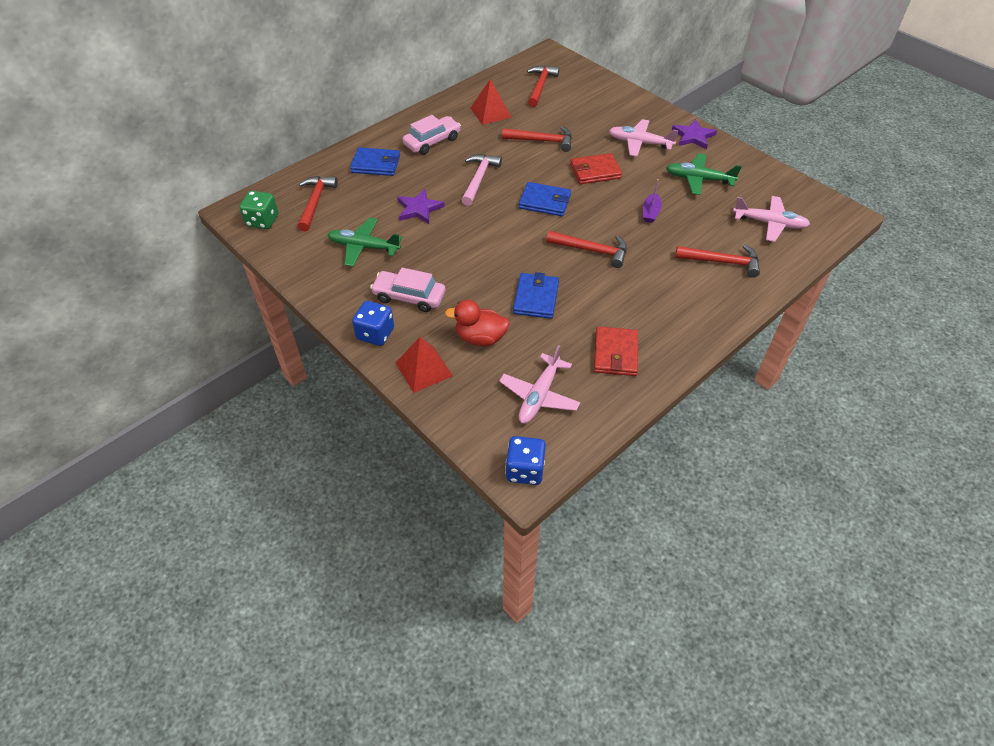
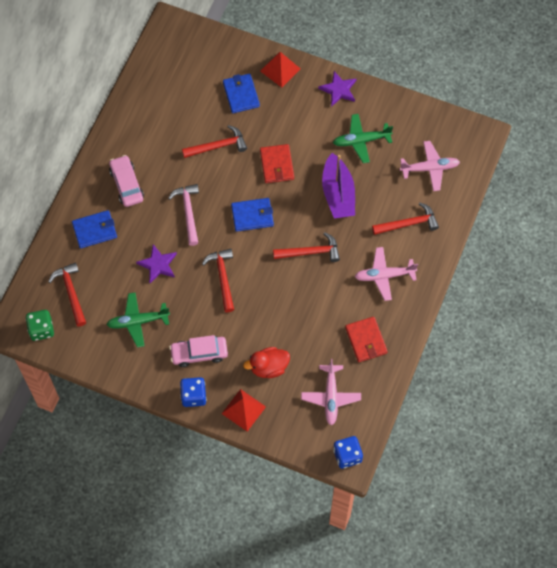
camera: 25 degrees left, 15 degrees up
(432, 142) = (127, 184): pink car -> pink car turned 45 degrees counterclockwise
(490, 112) = (157, 127): red pyramid -> red pyramid (280, 69)
(536, 298) = (290, 315): blue wallet -> blue wallet (241, 95)
(540, 86) = (183, 75): red hammer -> red hammer (222, 278)
(595, 171) = (277, 165): red wallet -> red wallet turned 60 degrees counterclockwise
(639, 143) = (298, 116): pink plane -> pink plane (384, 276)
(650, 212) = (338, 194): purple boat -> purple boat, size x2.10

